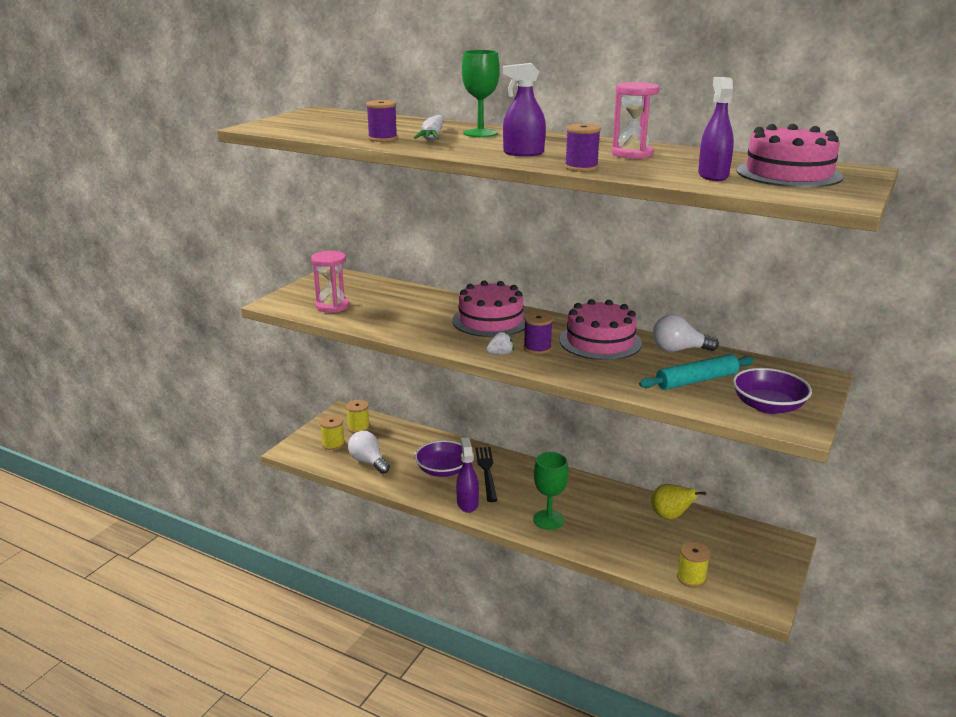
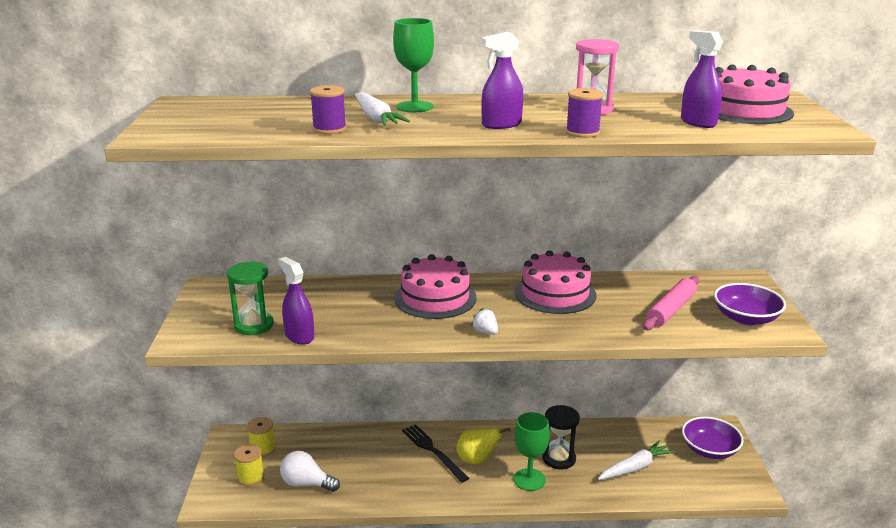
camera: 30 degrees left, 0 degrees up
(332, 306) = (254, 325): pink hourglass -> green hourglass
(443, 470) = (390, 465): purple bowl -> purple bowl (709, 450)
(467, 503) = (444, 492): purple spray bottle -> purple spray bottle (299, 336)
(500, 354) = (485, 332): white strawberry -> white strawberry turned 75 degrees counterclockwise
(537, 348) = (510, 316): purple spool -> none
(592, 513) = (559, 458): none -> black hourglass
(658, 544) = (635, 467): none -> white carrot
(670, 516) = (621, 437): yellow pear -> yellow pear (477, 460)
(678, 350) = (624, 283): white light bulb -> none
(691, 578) = (684, 488): yellow spool -> none
(696, 380) = (671, 310): turquoise rolling pin -> pink rolling pin

